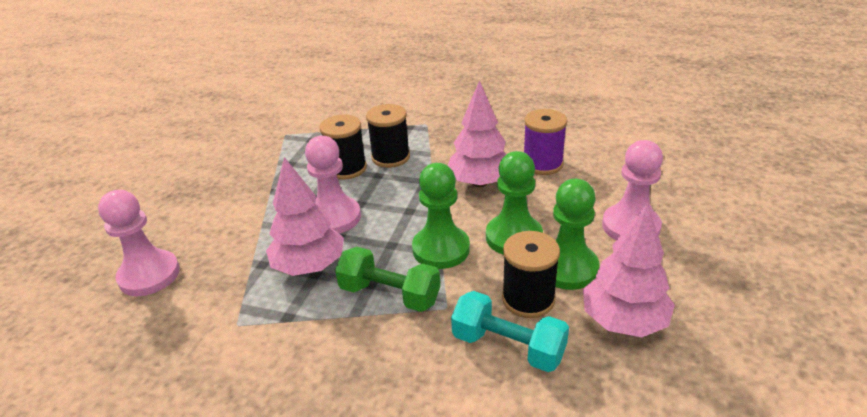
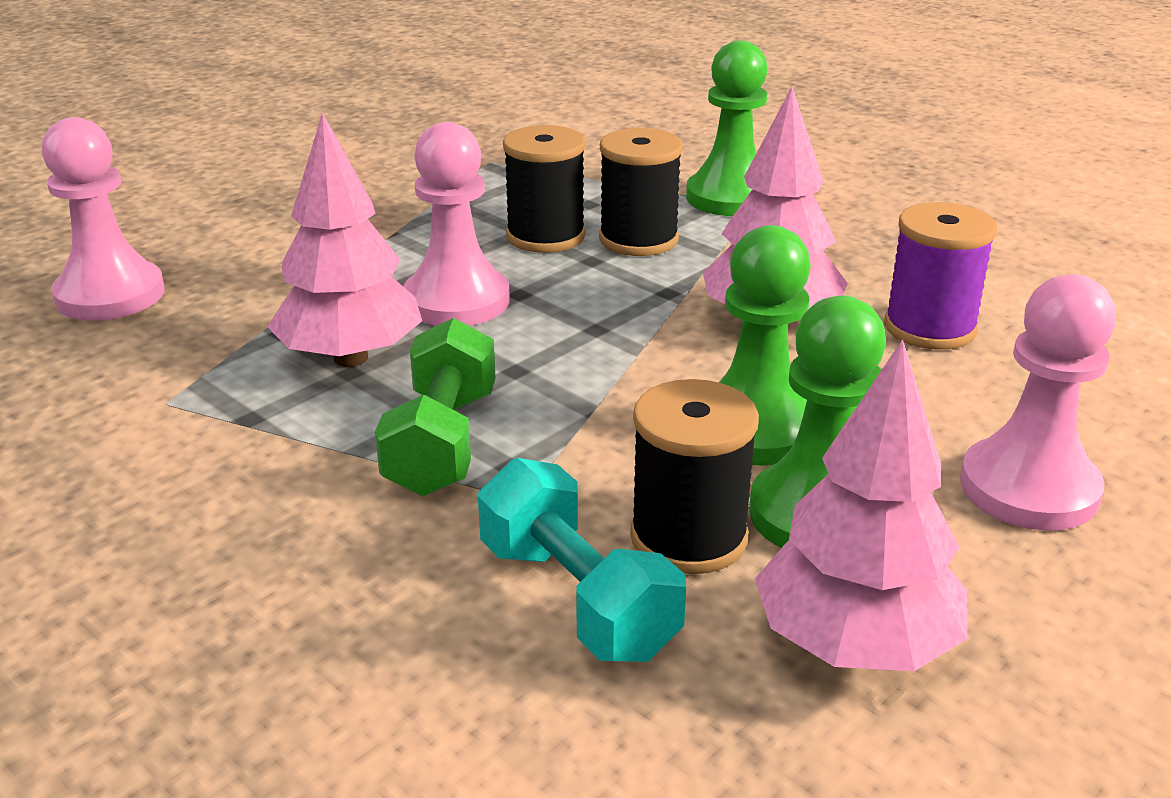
camera: 25 degrees right, 5 degrees down
(390, 294) = (442, 442): green dumbbell -> green dumbbell turned 45 degrees clockwise
(441, 249) = (597, 404): green pawn -> green pawn (730, 197)

